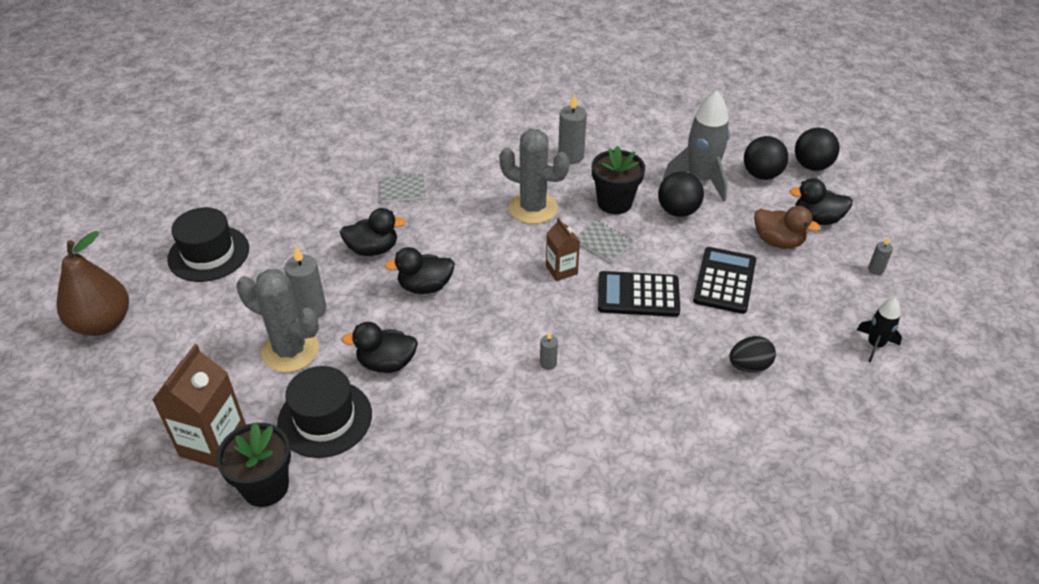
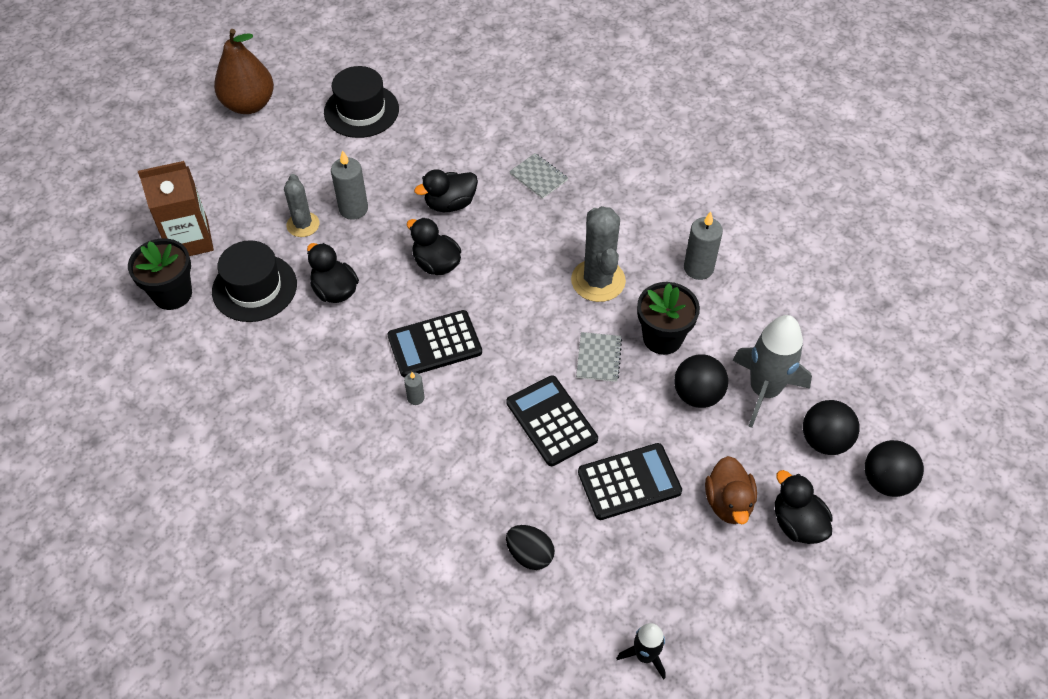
camera: 55 degrees right, 10 degrees up
(290, 351) = (303, 225): grey cactus -> grey cactus, size x0.63
(373, 249) = (450, 204): black duck -> black duck turned 105 degrees clockwise
(505, 326) = (434, 344): none -> black calculator
(561, 270) = (535, 346): brown carton -> none
(876, 269) = (763, 613): grey candle -> none

